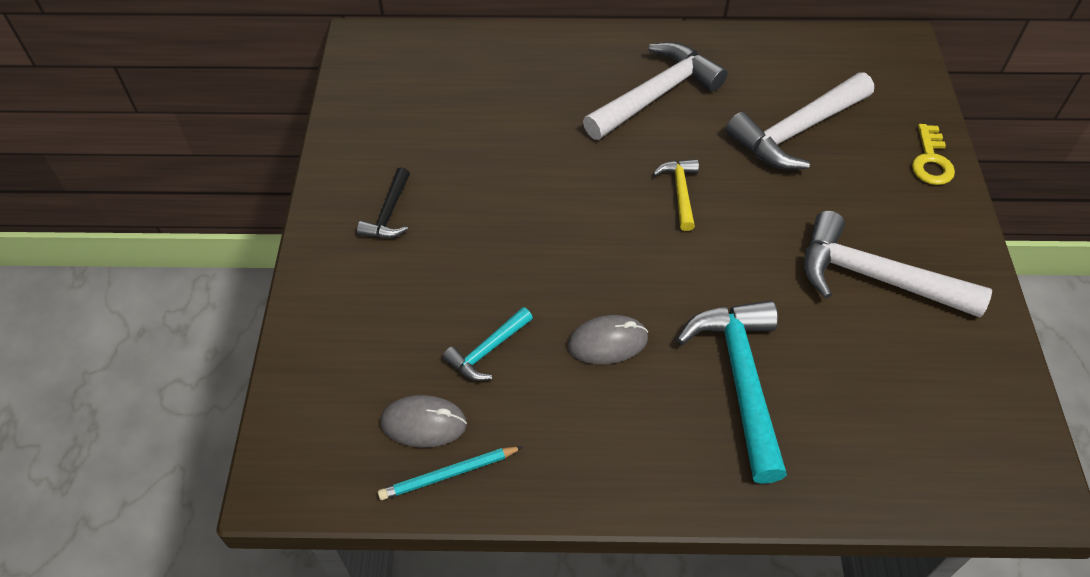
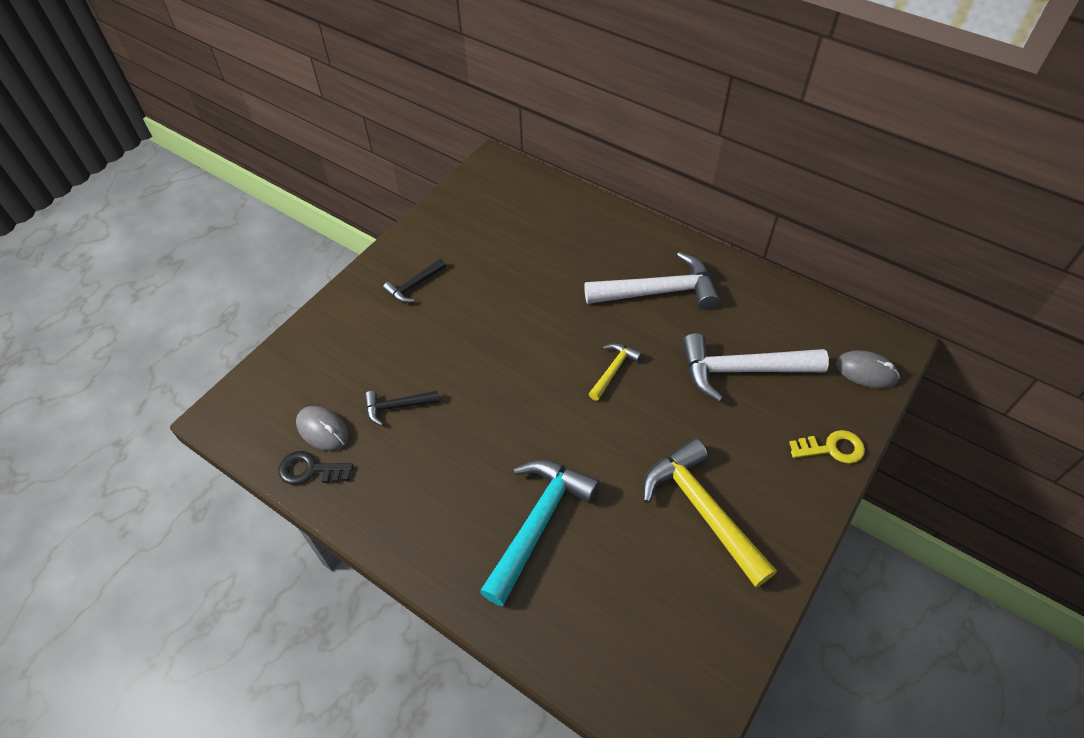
camera: 35 degrees right, 0 degrees up
(449, 474) = (310, 470): turquoise pencil -> black key
(487, 350) = (397, 406): turquoise hammer -> black hammer
(607, 342) = (474, 445): grey mouse -> grey mouse (866, 371)
(874, 277) = (702, 510): white hammer -> yellow hammer
(931, 160) = (832, 448): yellow key -> yellow key turned 135 degrees counterclockwise

